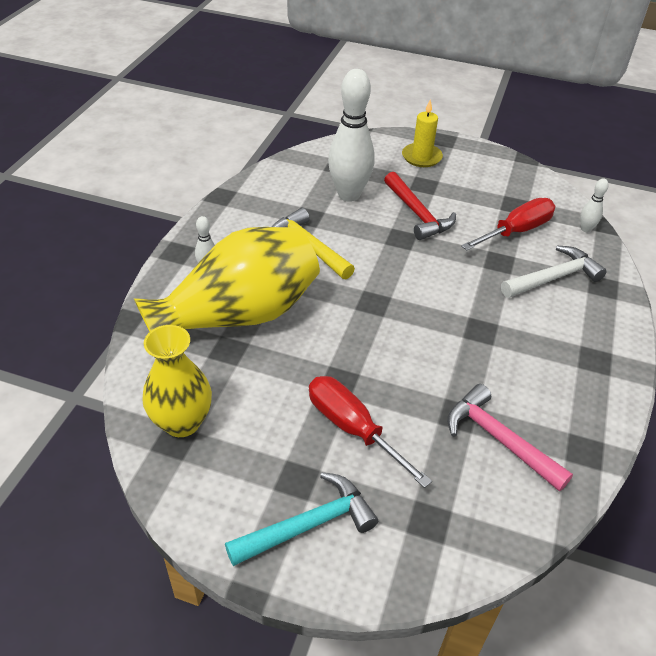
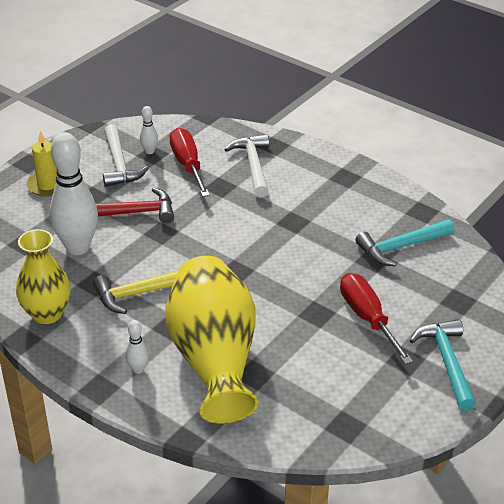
camera: 70 degrees left, 5 degrees down
(182, 422) = (328, 418): yellow vase -> yellow vase (47, 313)
(352, 428) = (367, 318): red screwdriver -> red screwdriver turned 90 degrees clockwise
(482, 188) = (119, 164): none -> white hammer
(498, 439) = (401, 247): pink hammer -> turquoise hammer
(586, 229) = (205, 129): white bowling pin -> white bowling pin (149, 151)

